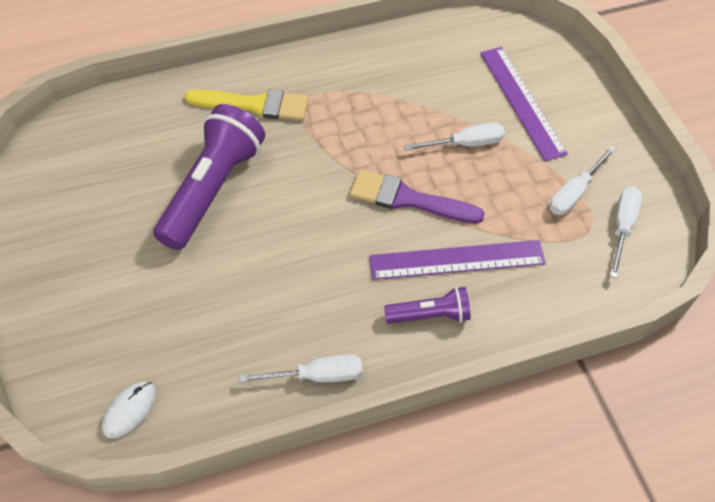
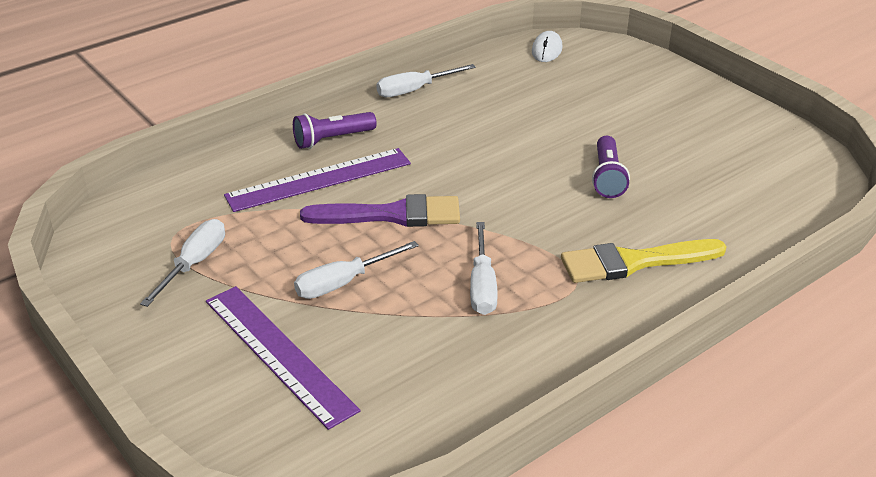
camera: 160 degrees right, 20 degrees down
(213, 189) = (607, 177): purple flashlight -> purple flashlight, size x0.51
(622, 227) = (136, 244): white screwdriver -> white screwdriver (482, 285)

